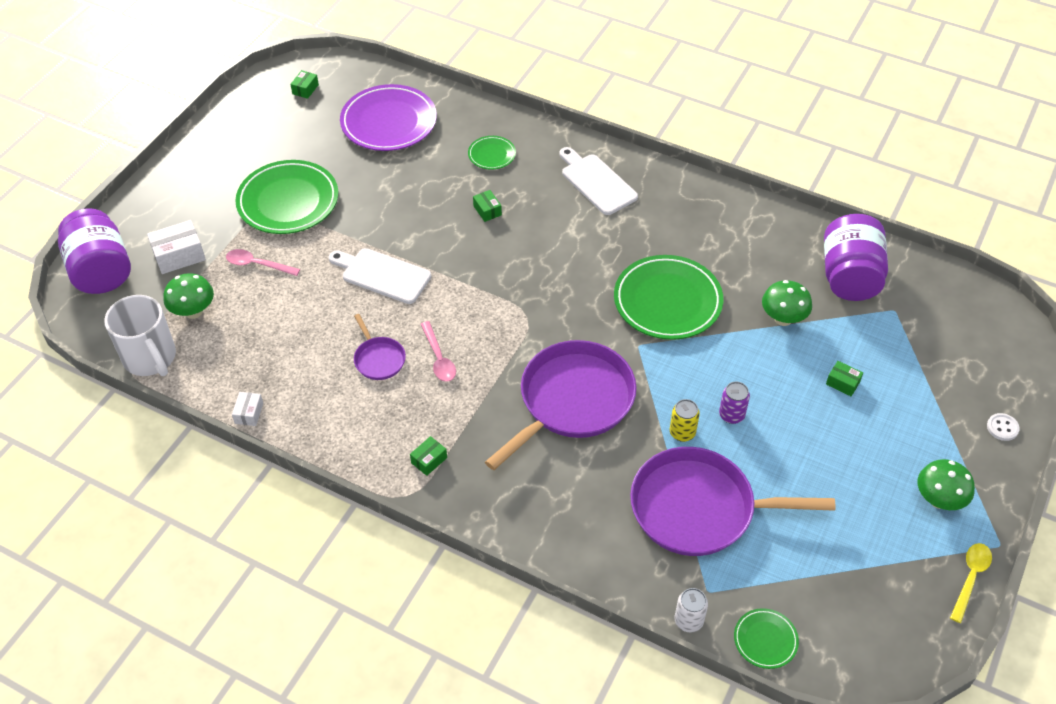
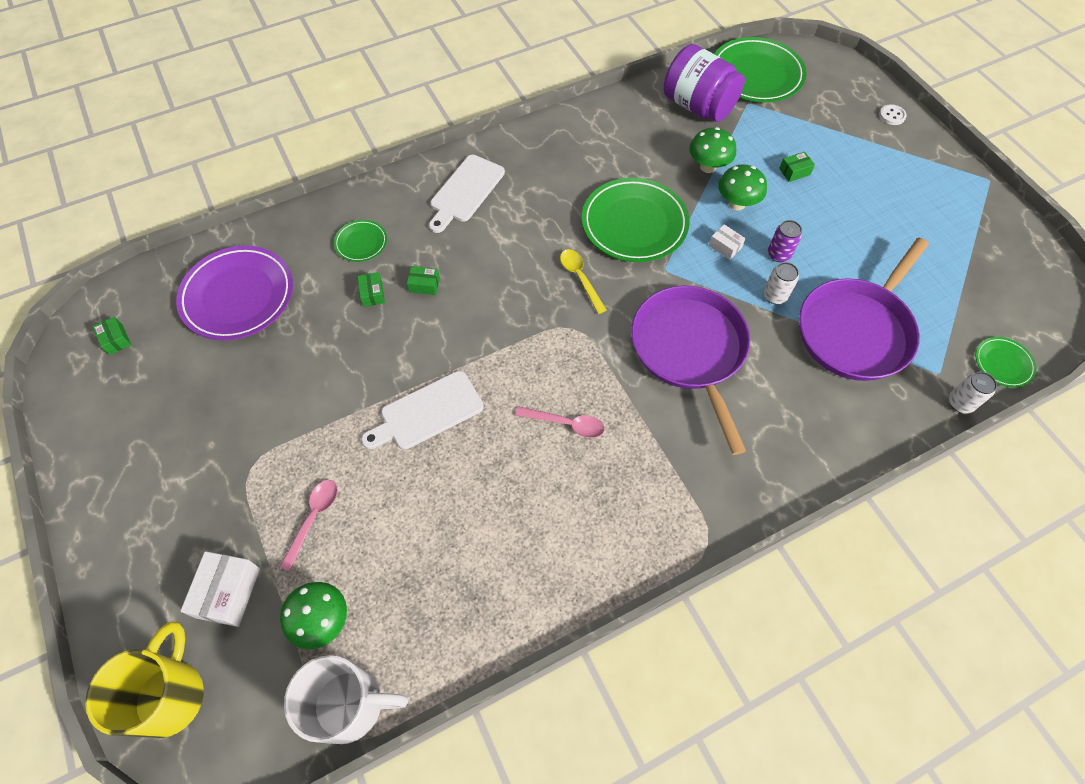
camera: 55 degrees left, 10 degrees up
(101, 270) = (171, 694): purple jar -> yellow mug
(249, 413) = (506, 637): white box -> white box (725, 247)
(257, 264) = (313, 518): pink spoon -> pink spoon turned 150 degrees clockwise
(288, 201) = (254, 441): green plate -> green plate (756, 75)
(379, 359) = (529, 475): purple pan -> none
(429, 460) = (679, 500): green box -> green box (372, 294)
(596, 182) = (465, 191): white cutting board -> white cutting board turned 60 degrees counterclockwise
(682, 433) = (775, 296): yellow can -> white can
(938, 500) = (933, 186): green mushroom -> green mushroom (737, 203)
(970, 578) = (1009, 212): yellow spoon -> yellow spoon (580, 278)

